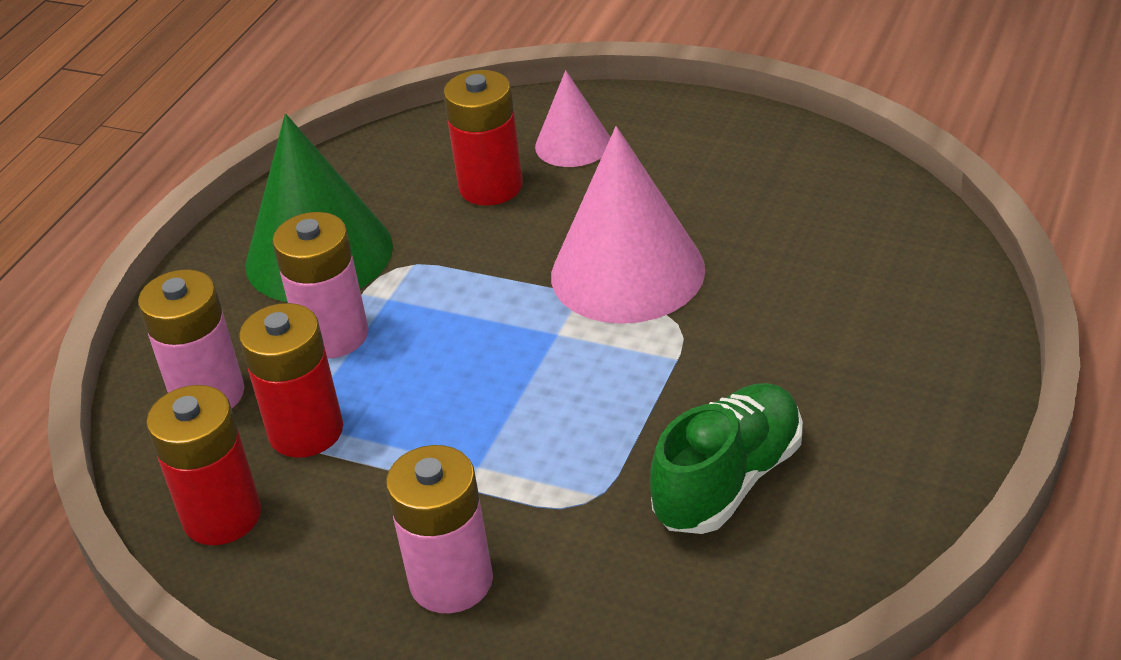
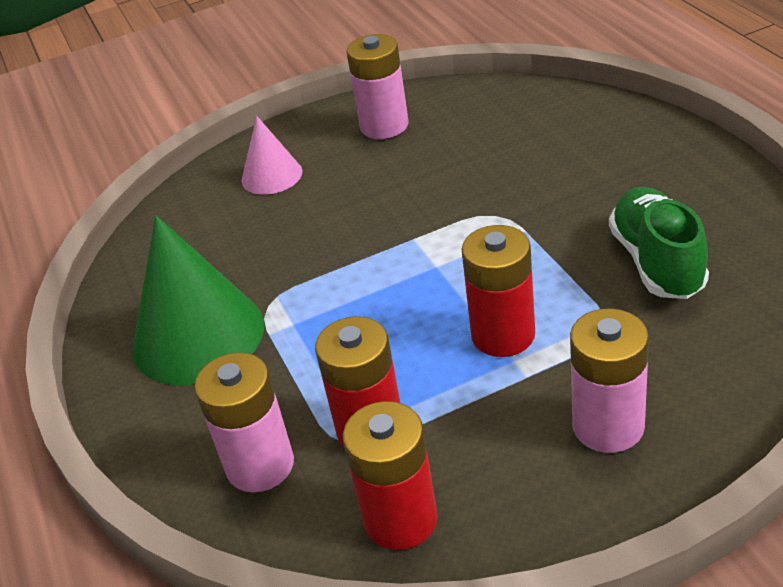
camera: 45 degrees left, 0 degrees up
(333, 335) = (291, 368): pink battery -> pink battery (384, 126)
(491, 187) = (256, 227): red battery -> red battery (503, 335)
(627, 272) = (421, 211): pink cone -> none

